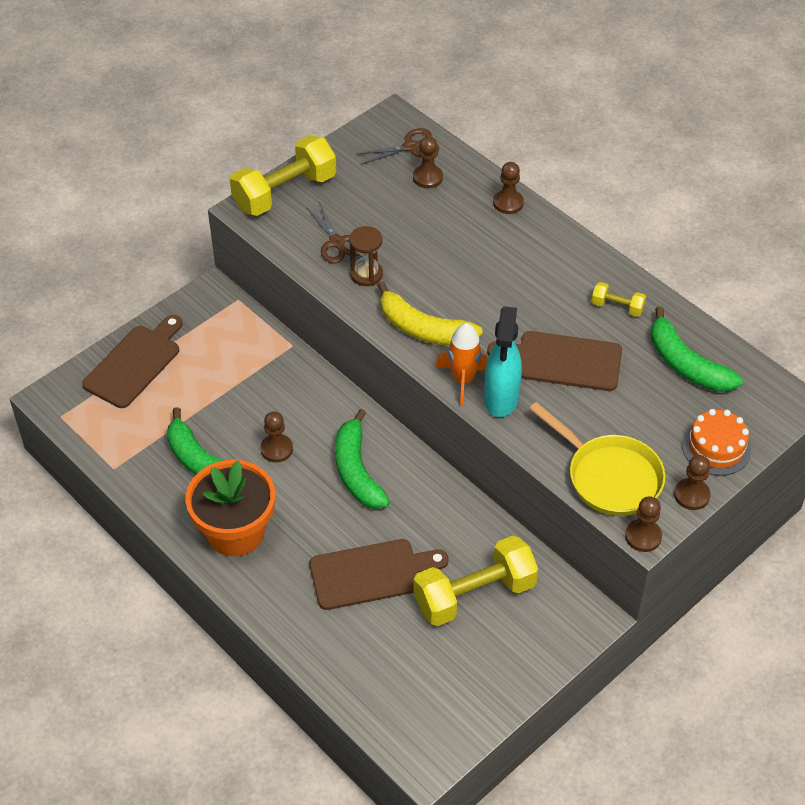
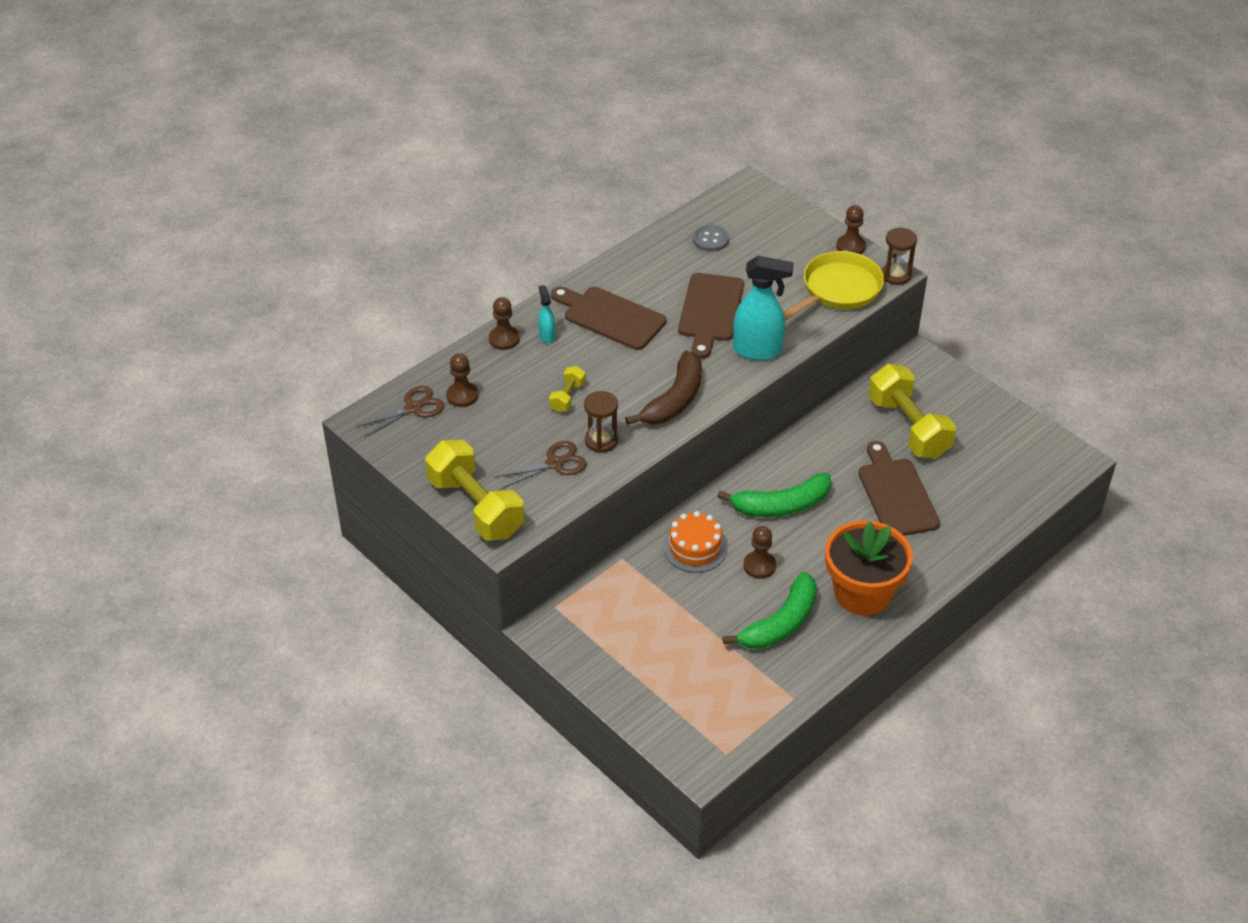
camera: 90 degrees left, 5 degrees down
(135, 363) = (648, 692): brown cutting board -> brown cutting board (610, 317)
(411, 147) = (413, 408): brown scissors -> brown scissors turned 75 degrees clockwise
(423, 329) = (674, 400): yellow banana -> brown banana
(463, 380) = (736, 374): orange rocket -> none
(515, 233) = (547, 336): none -> turquoise spray bottle
(617, 307) = (644, 275): yellow dumbbell -> yellow dumbbell (567, 397)
(643, 536) = (896, 275): brown pawn -> brown hourglass
(686, 364) = (710, 239): green banana -> grey button
(716, 447) = (800, 230): orange cake -> orange cake (695, 548)

